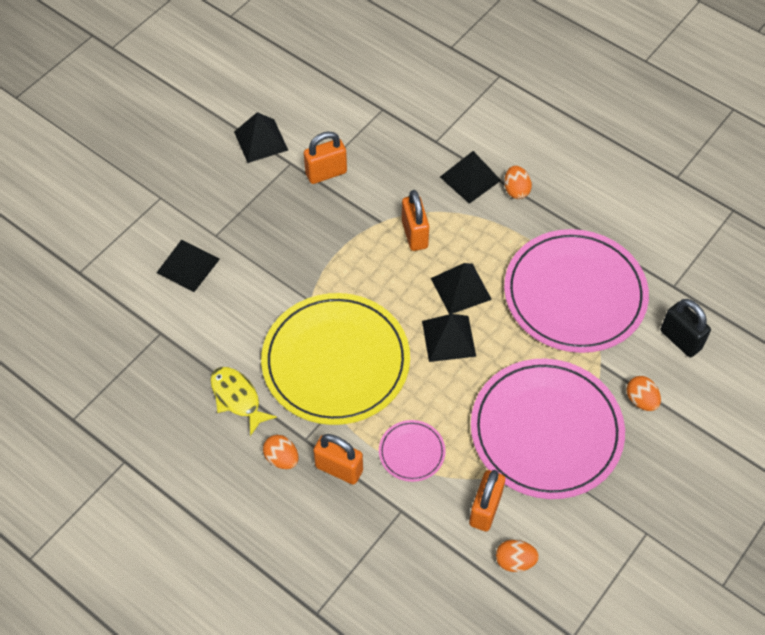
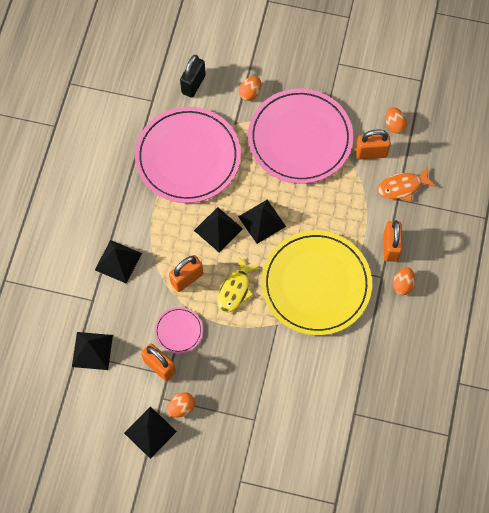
camera: 115 degrees left, 10 degrees up
(188, 265) = (290, 425): black pyramid -> black pyramid (92, 351)
(237, 398) = (376, 334): yellow fish -> yellow fish (235, 290)
(412, 452) = (356, 209): pink plate -> pink plate (179, 331)
(415, 525) = (402, 187): none -> orange fish
(516, 190) = (115, 226): orange egg -> orange egg (181, 407)

